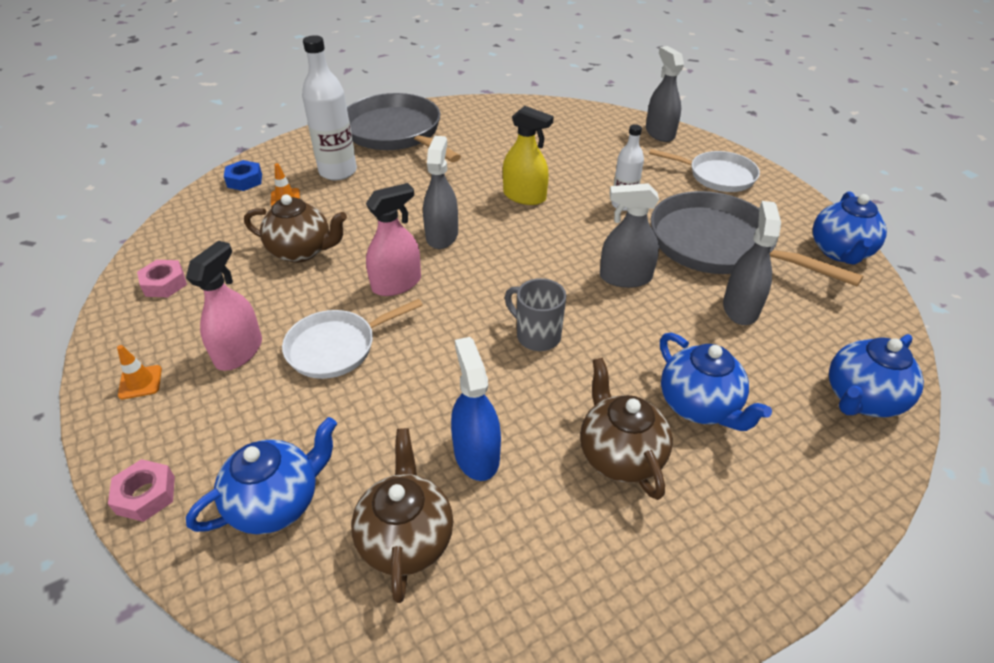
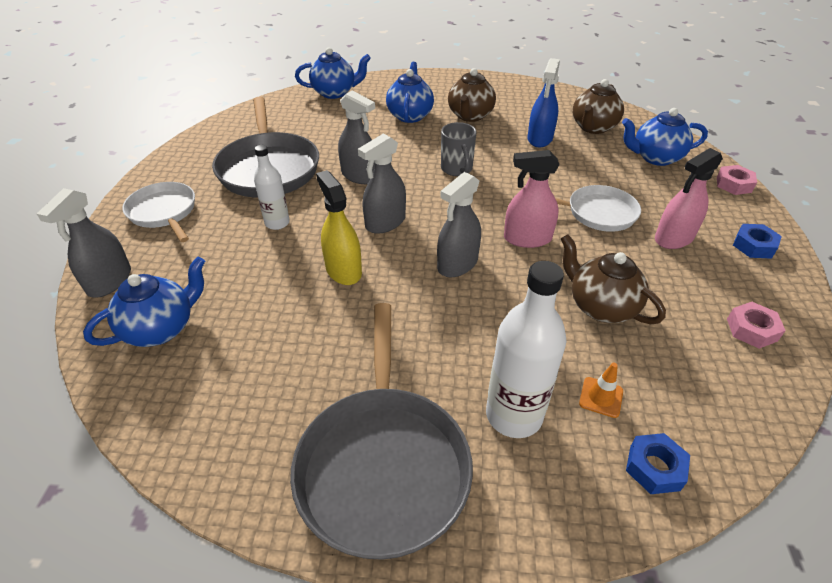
camera: 145 degrees left, 0 degrees up
(140, 382) = (754, 246): orange traffic cone -> blue nut
(740, 308) = (321, 136): grey spray bottle -> grey spray bottle (385, 222)
(840, 252) = (210, 136): blue teapot -> blue teapot (161, 328)

